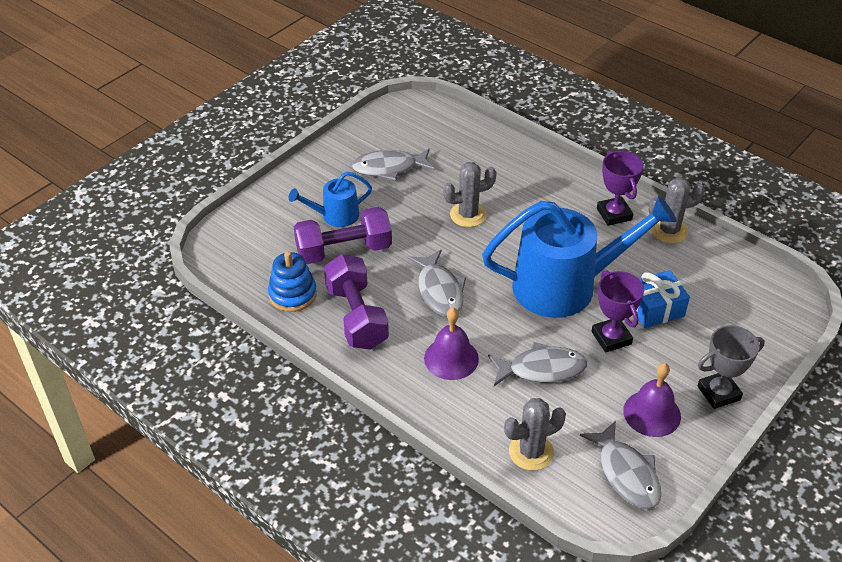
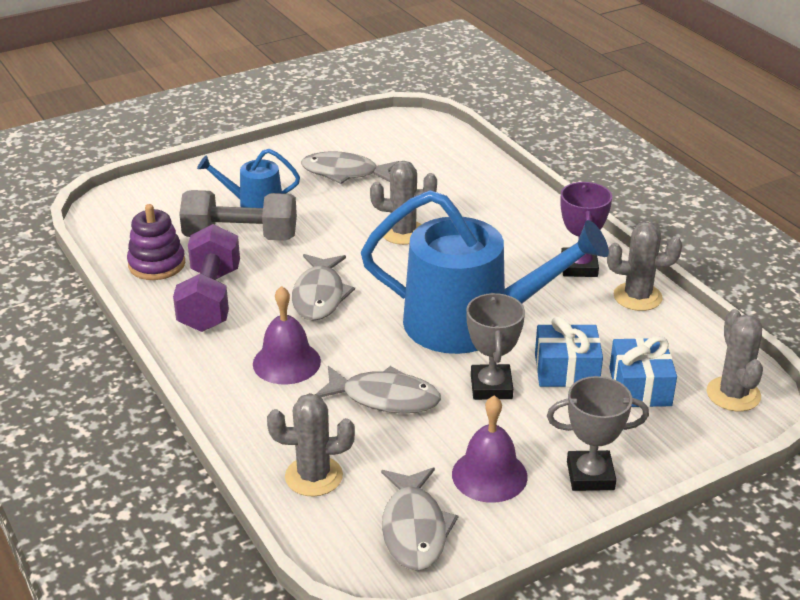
camera: 20 degrees right, 10 degrees down
(292, 294) = (157, 264): blue stacking toy -> purple stacking toy
(344, 250) = (240, 237): purple dumbbell -> grey dumbbell
(611, 338) = (491, 387): purple trophy -> grey trophy
(712, 309) = (640, 387): none -> blue gift
(775, 297) = (733, 394): none -> grey cactus

